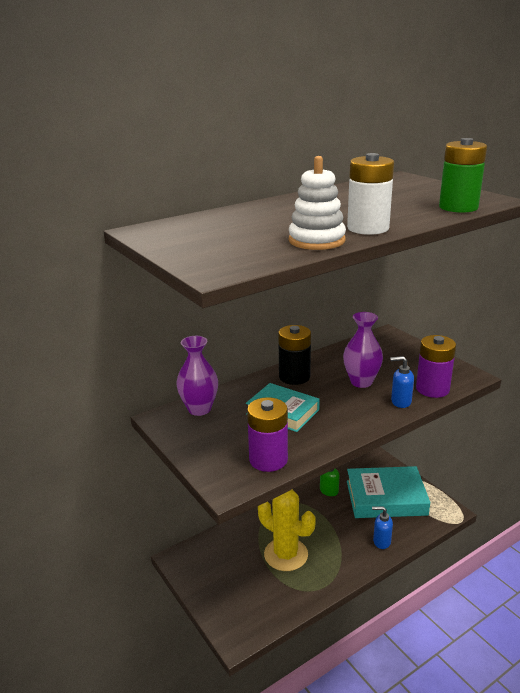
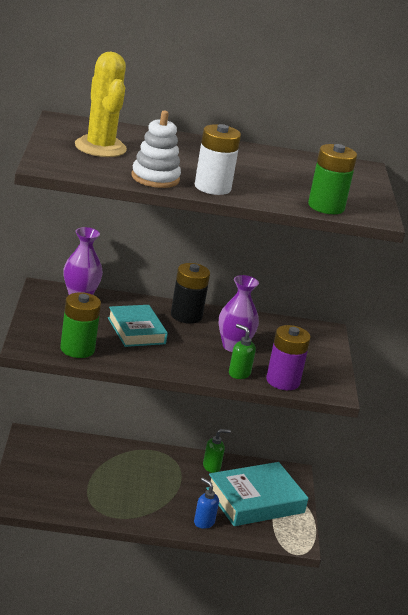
camera: 30 degrees right, 0 degrees up
(268, 459) = (77, 349): purple battery -> green battery
(286, 554) = (113, 482): yellow cactus -> yellow cactus (100, 147)
(386, 498) = (255, 500): turquoise book -> turquoise book turned 60 degrees counterclockwise
(400, 402) = (239, 373): blue soap dispenser -> green soap dispenser

